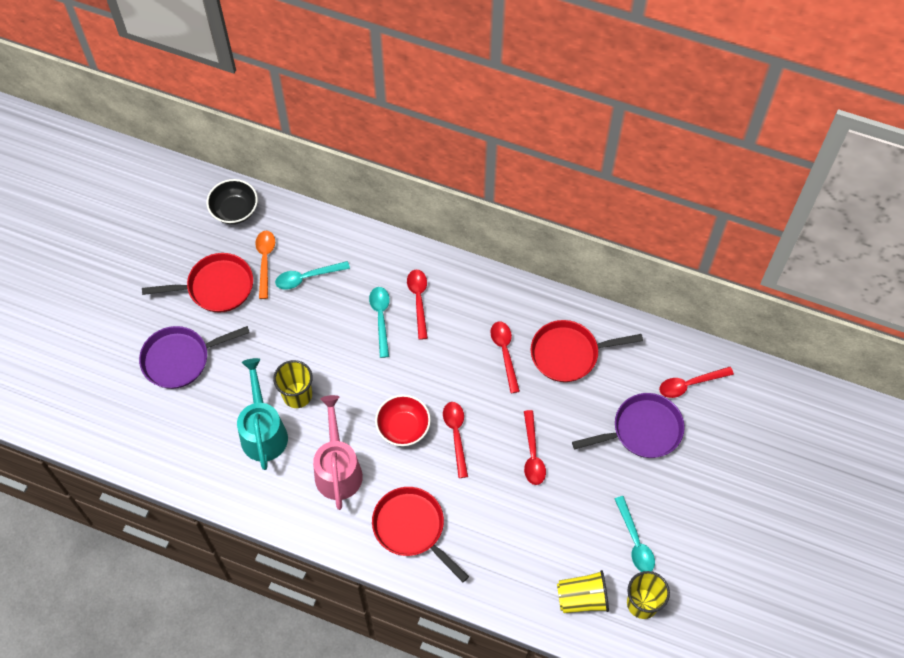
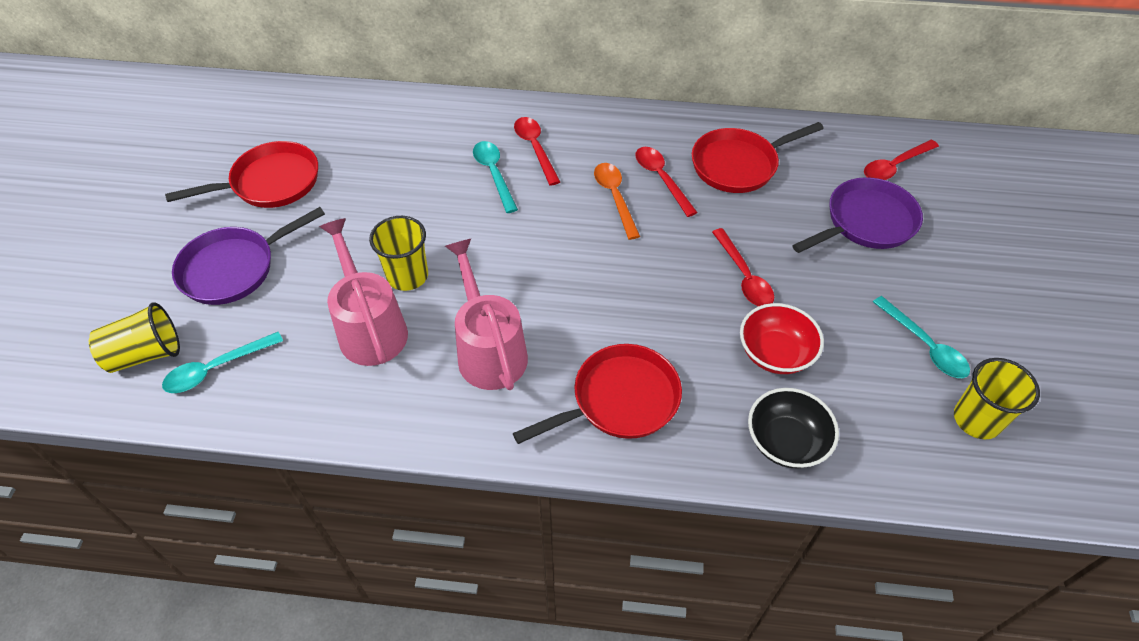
camera: 15 degrees left, 10 degrees down
(234, 210) = (280, 106): black bowl -> black bowl (786, 441)
(263, 431) = (370, 327): turquoise watering can -> pink watering can
(265, 261) = (329, 146): orange spoon -> orange spoon (615, 197)
(307, 277) = (388, 152): turquoise spoon -> turquoise spoon (216, 368)
(403, 427) = (563, 282): red bowl -> red bowl (775, 353)
(412, 528) = (619, 400): red pan -> red pan turned 120 degrees clockwise
(456, 435) = (636, 276): red spoon -> none
(582, 598) = (893, 433): yellow cup -> yellow cup (145, 354)

